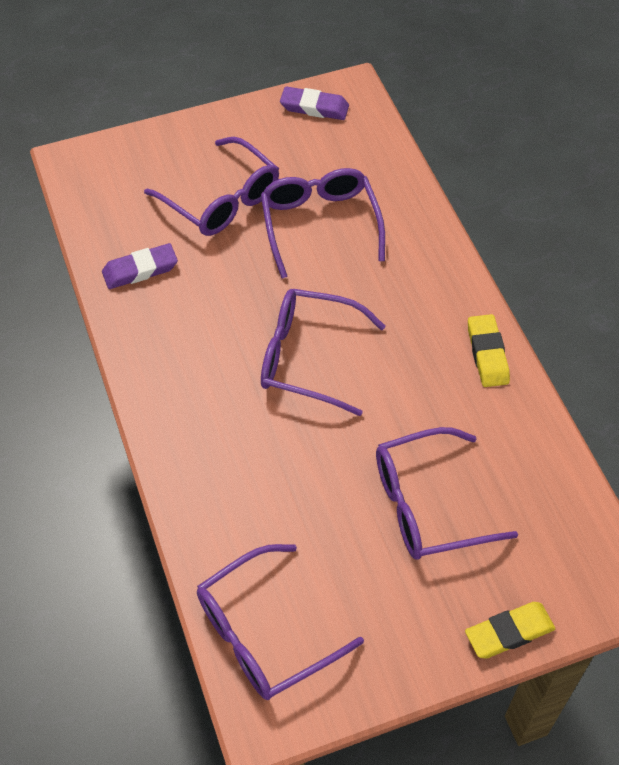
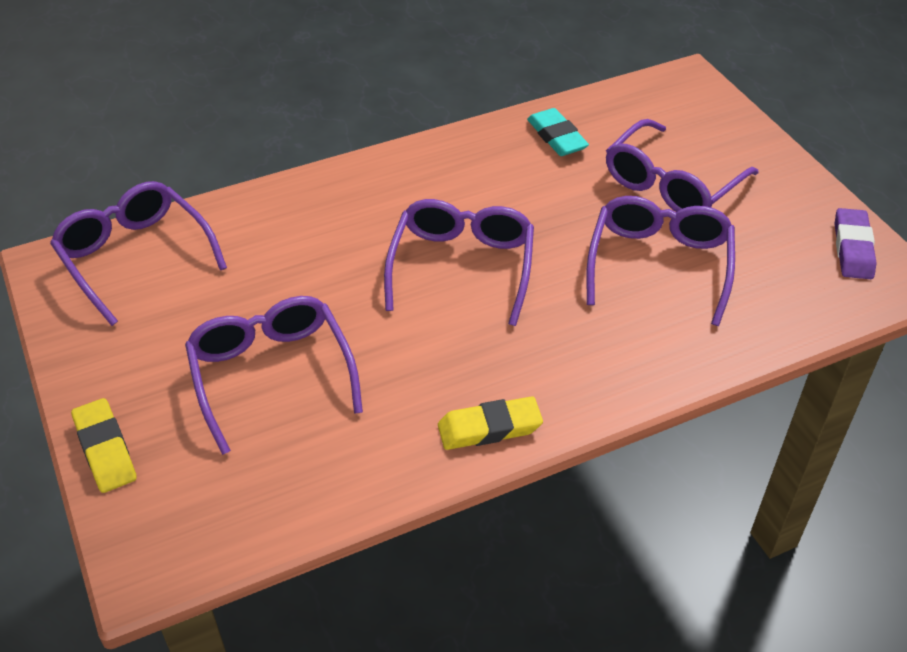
camera: 85 degrees right, 10 degrees down
(140, 270) = (557, 137): purple eraser -> turquoise eraser
(320, 224) = (659, 264): purple glasses -> purple glasses turned 60 degrees counterclockwise

